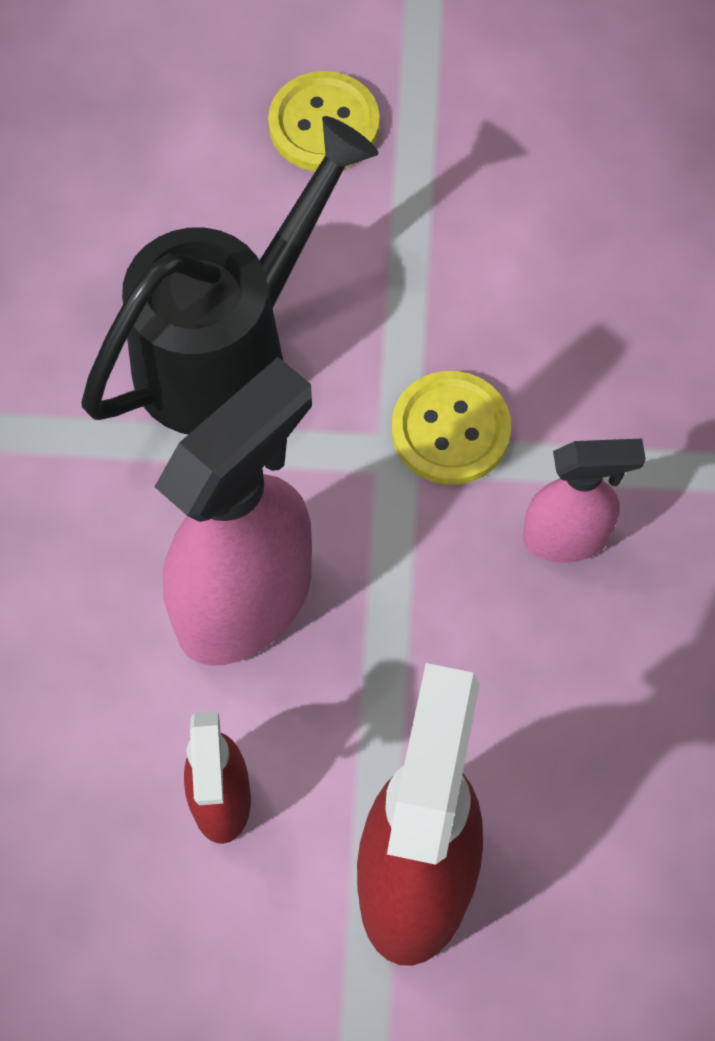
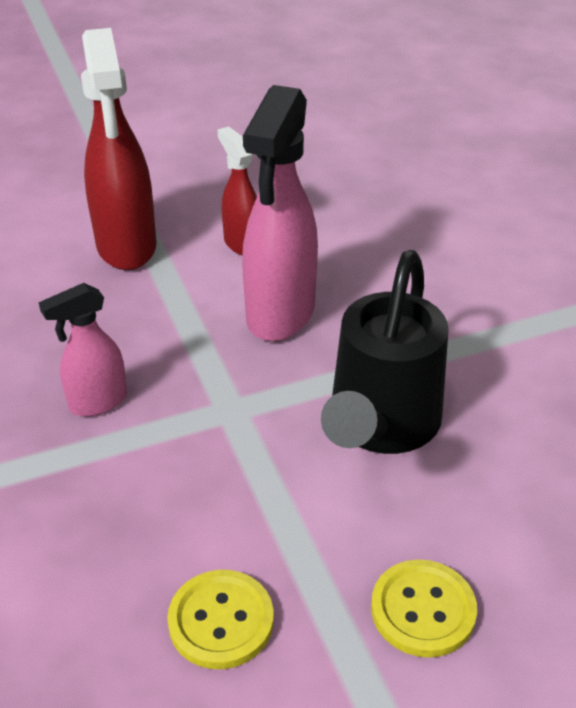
camera: 155 degrees right, 25 degrees down
(450, 430) = (202, 433): yellow button -> yellow button (221, 621)

